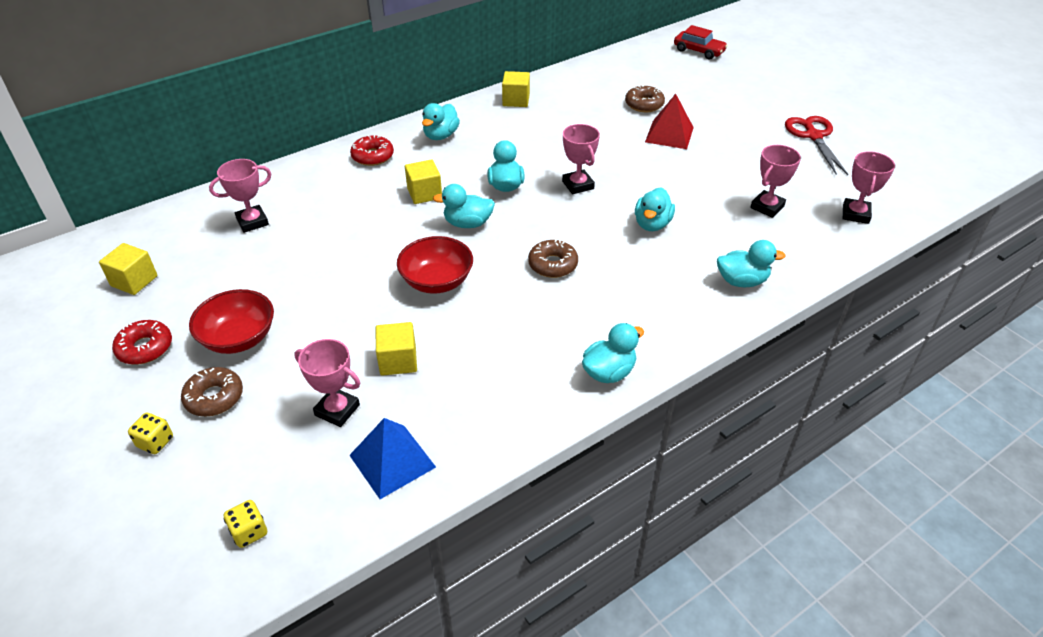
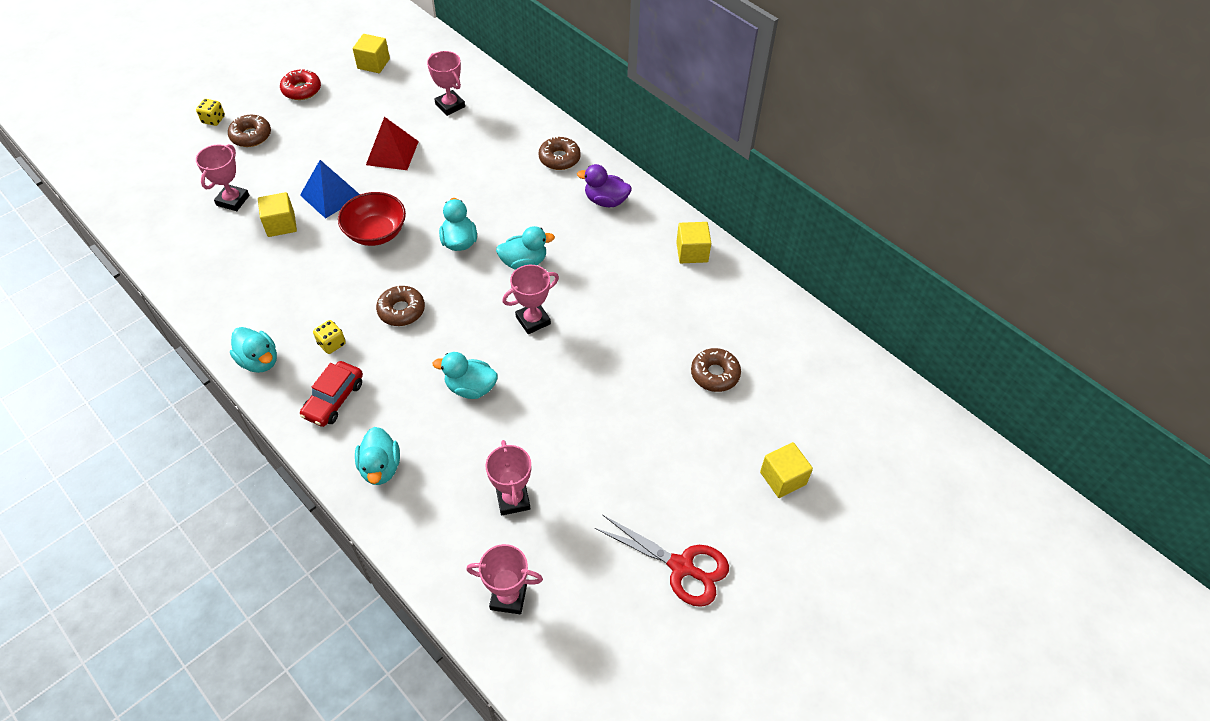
camera: 80 degrees right, 10 degrees up
(239, 338) = (310, 133): red bowl -> none
(249, 532) = (134, 181): yellow dice -> yellow dice (332, 344)
(372, 156) = (559, 158): red donut -> brown donut
(392, 461) = (181, 238): blue pyramid -> blue pyramid (330, 195)
(424, 193) = (503, 204): yellow cube -> yellow cube (783, 478)
(441, 135) = (606, 201): turquoise duck -> purple duck
(669, 134) = (650, 401): red pyramid -> red pyramid (392, 153)
(699, 51) = (881, 435): red car -> red car (334, 399)
(767, 207) = (513, 499): pink trophy -> pink trophy turned 45 degrees clockwise
(813, 136) = (681, 567): red scissors -> red scissors turned 45 degrees clockwise

